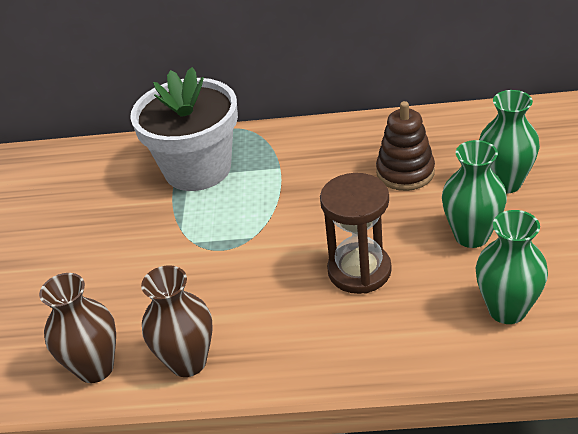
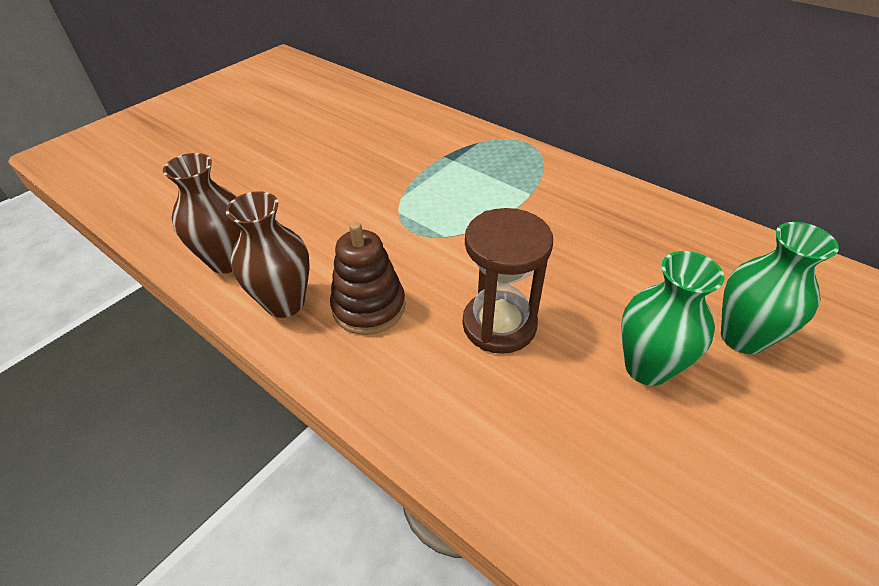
camera: 35 degrees right, 5 degrees up
(197, 169) = (465, 159): white flower pot -> none
(405, 172) = (641, 263): brown stacking toy -> brown stacking toy (369, 307)
(507, 310) = (605, 475): green vase -> none

